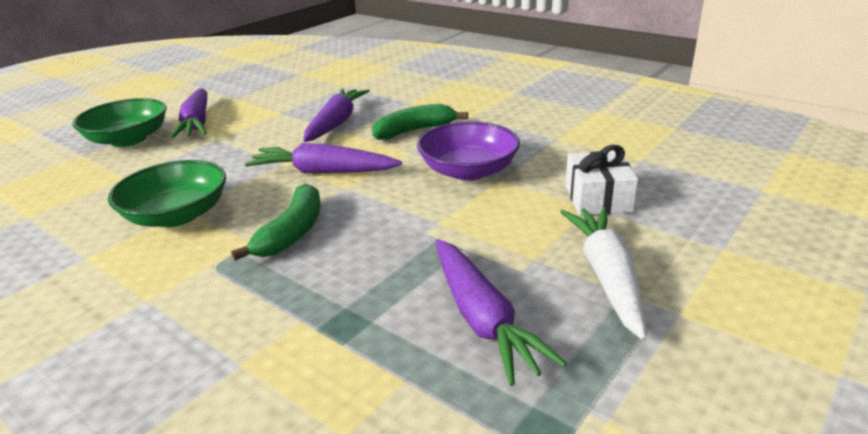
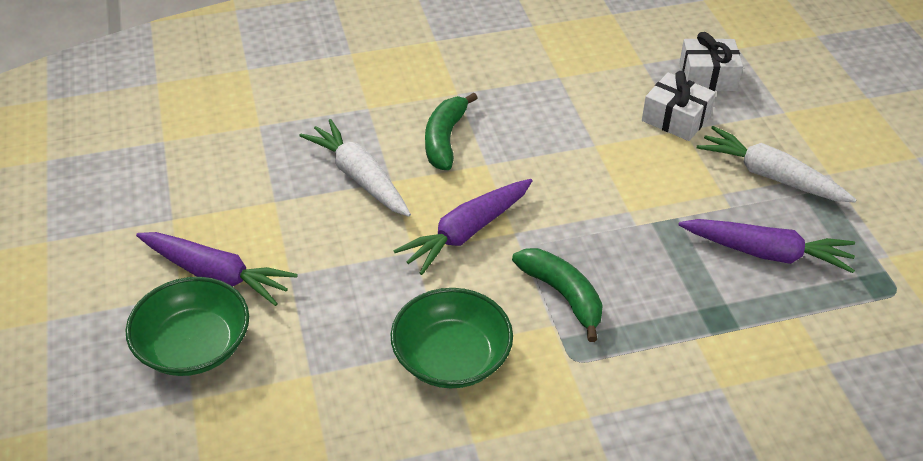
camera: 55 degrees left, 15 degrees up
(336, 123) = (359, 177): purple carrot -> white carrot
(468, 171) = (563, 152): purple bowl -> none
(686, 191) = (707, 77): none -> white gift

